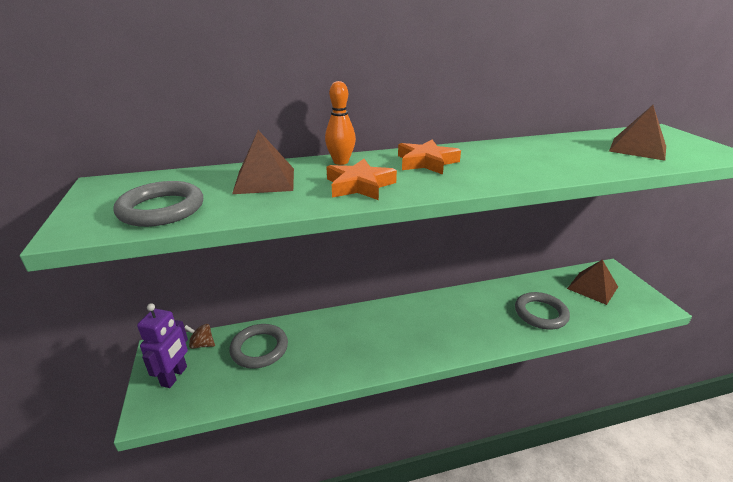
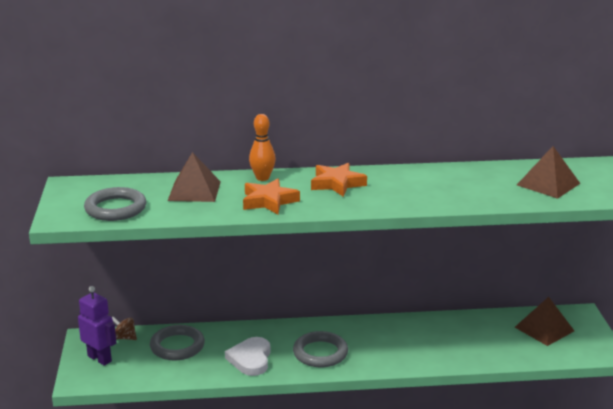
camera: 10 degrees right, 5 degrees down
(174, 376) = (100, 358): purple robot -> purple robot turned 75 degrees counterclockwise
(339, 355) = (250, 359): none -> white heart
(540, 313) = (469, 346): grey ring -> grey ring (320, 353)

